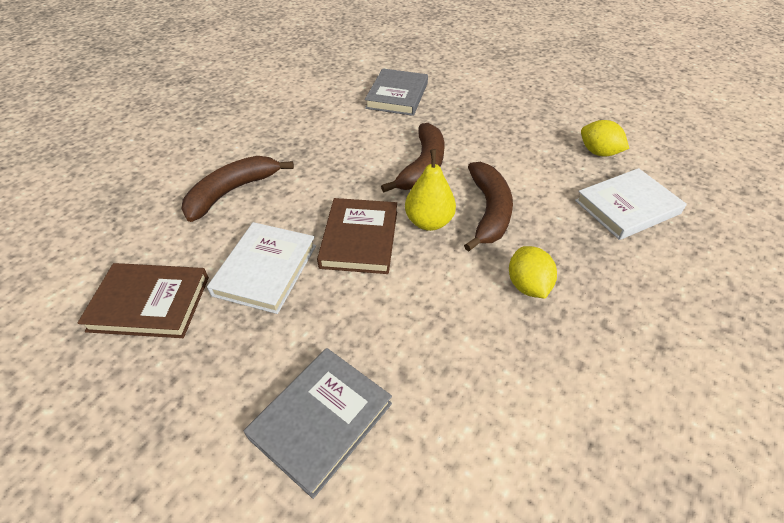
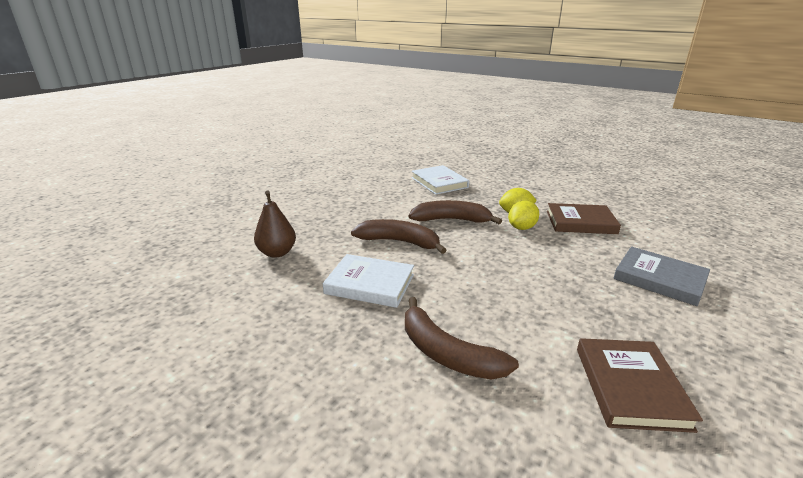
camera: 90 degrees left, 20 degrees down
(265, 270) = (550, 315): white book -> white book (370, 284)
(359, 239) = (495, 269): brown book -> brown book (580, 222)
(397, 96) = (277, 253): grey book -> brown pear
(429, 222) = (468, 241): yellow pear -> none
(598, 152) = (384, 183): yellow lemon -> yellow lemon (522, 228)

